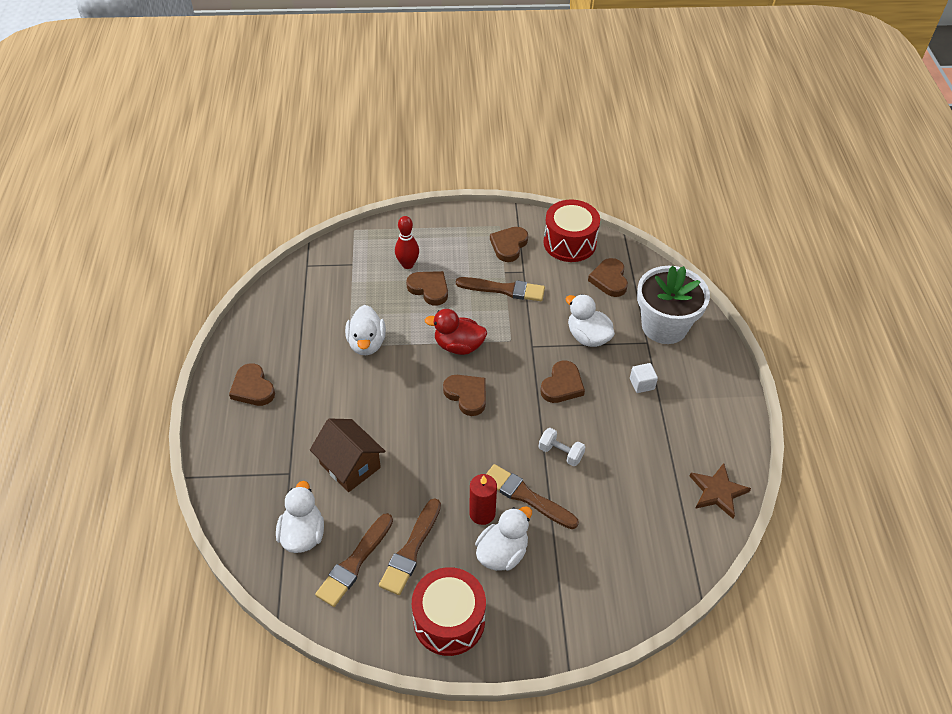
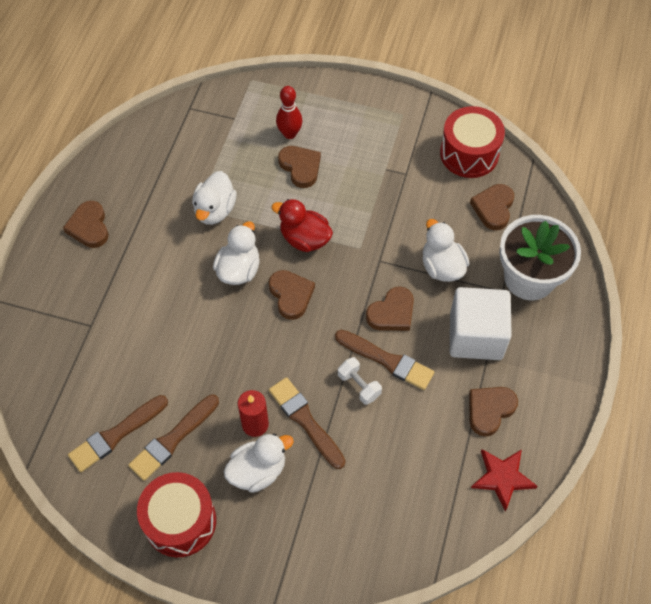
camera: 20 degrees right, 10 degrees up
(303, 534) = (80, 391): white duck -> white duck (239, 270)
(350, 465) = (149, 335): brown house -> none
(504, 289) = (377, 189): brown brush -> brown brush (387, 360)
(509, 245) = (403, 140): brown heart -> brown heart (489, 410)
(642, 384) = (476, 336): white cube -> white cube, size x2.41
(718, 492) = (502, 478): brown star -> red star

